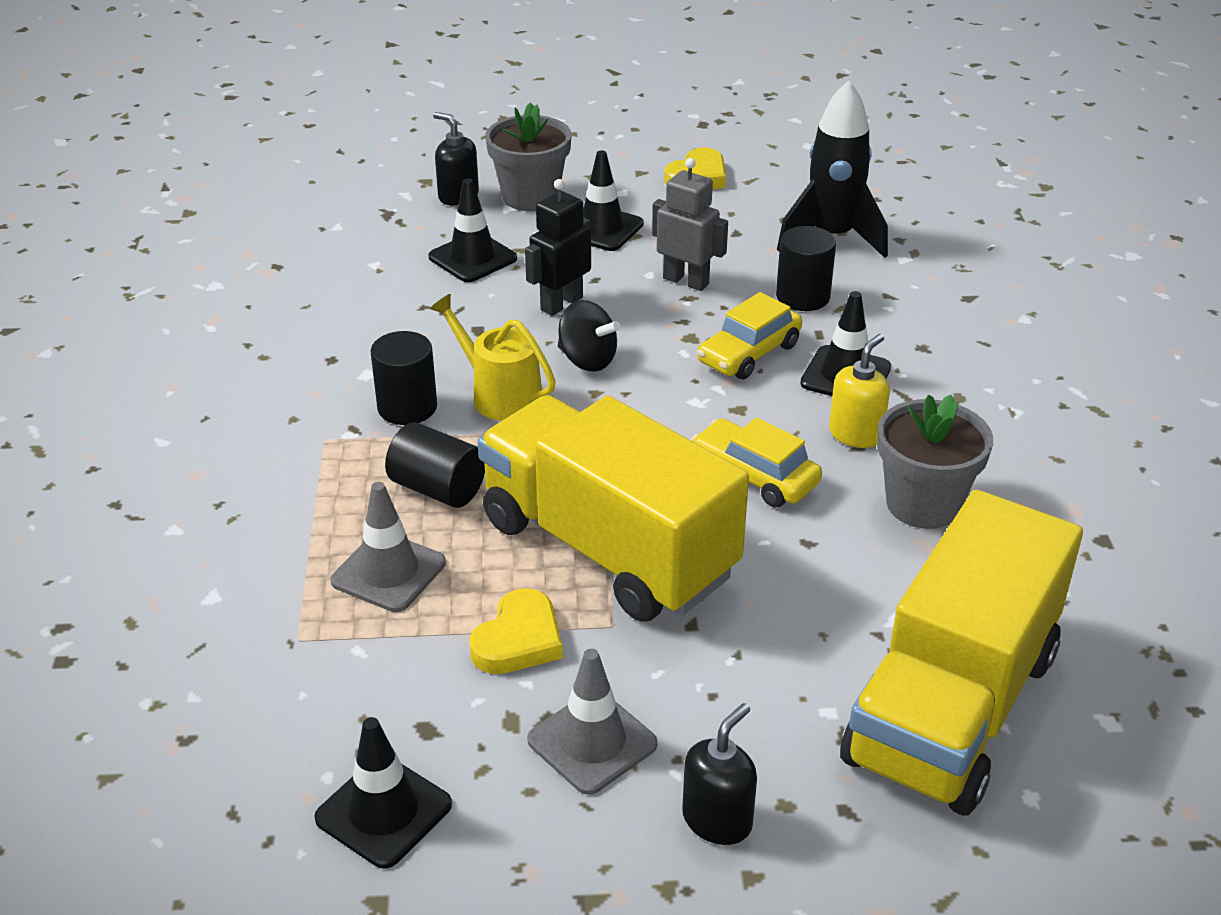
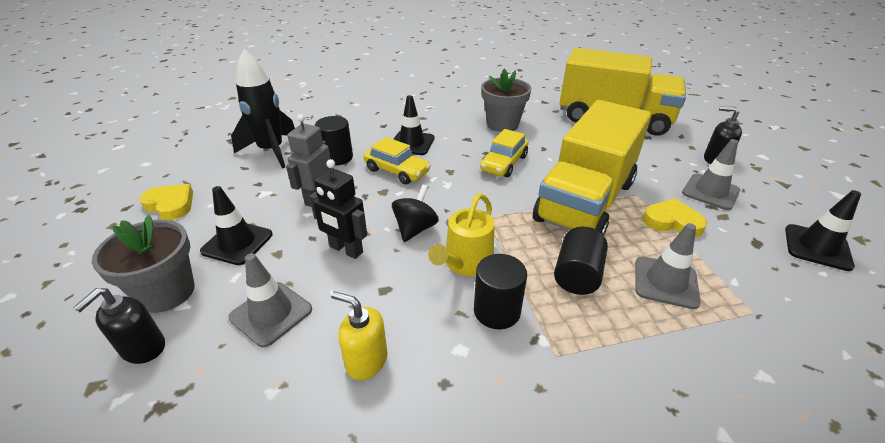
camera: 100 degrees left, 0 degrees up
(472, 258) = (271, 313): black traffic cone -> grey traffic cone
(856, 434) = (459, 139): yellow soap dispenser -> yellow soap dispenser (366, 361)

